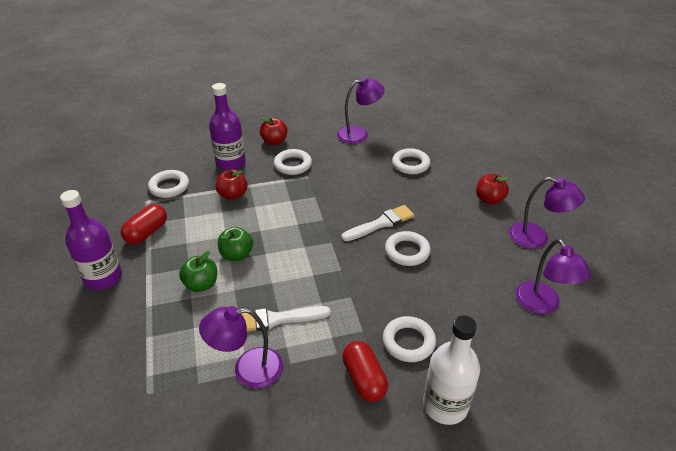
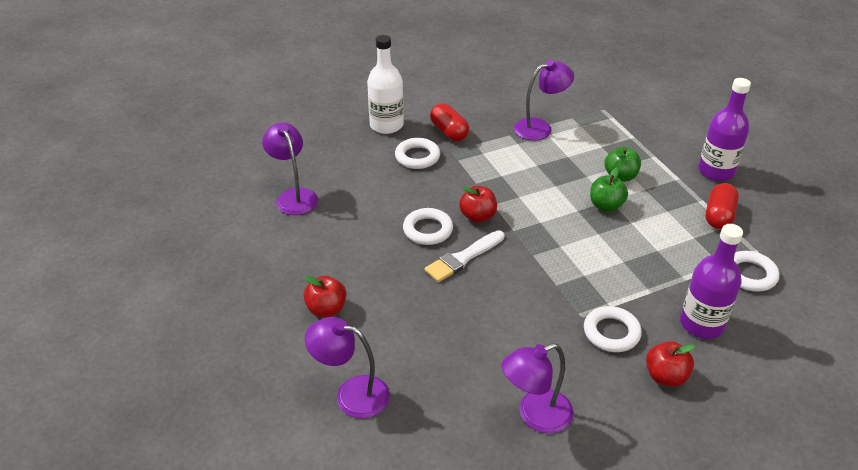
camera: 170 degrees right, 0 degrees up
(233, 195) = (660, 273): red apple -> red apple (478, 216)
(277, 319) = (534, 159): white brush -> none
(410, 164) = (438, 358): white ring -> none
(536, 238) = (278, 262): purple lamp -> purple lamp (351, 394)

